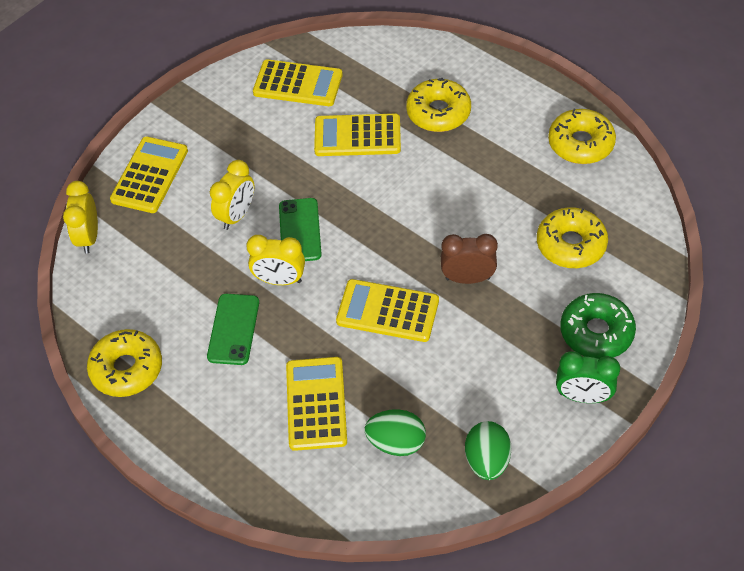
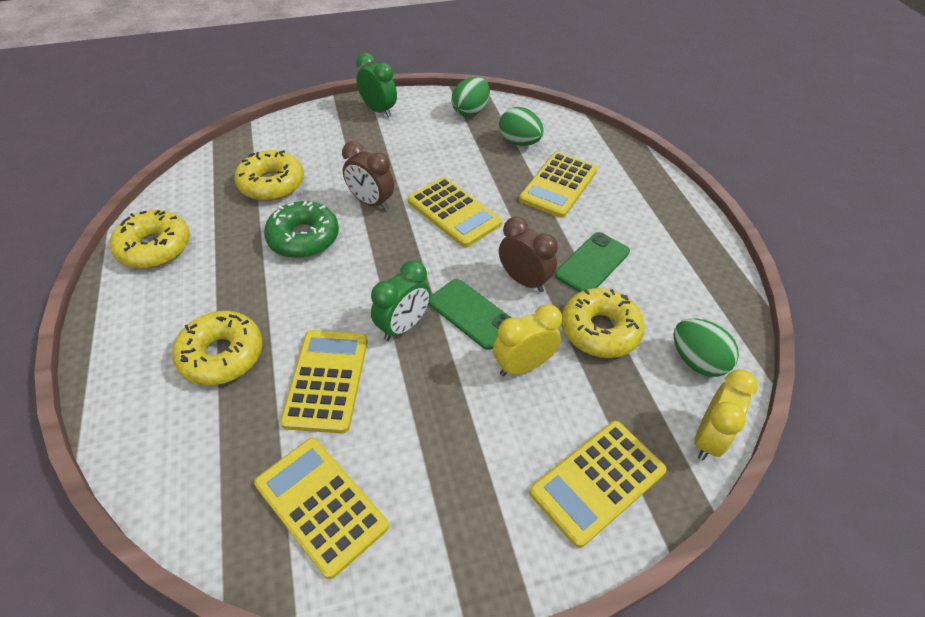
camera: 150 degrees left, 5 degrees down
(113, 288) = (697, 361): none -> green egg
(127, 369) = (708, 281): yellow donut -> yellow donut (600, 330)
(279, 280) = (524, 280): yellow clock -> brown clock
(300, 230) = (471, 314): green phone -> green phone turned 75 degrees counterclockwise
(340, 194) = (403, 326): none -> green clock
(357, 136) = (326, 380): yellow calculator -> yellow calculator turned 120 degrees counterclockwise
(596, 332) = (328, 132): green donut -> green donut (304, 238)

